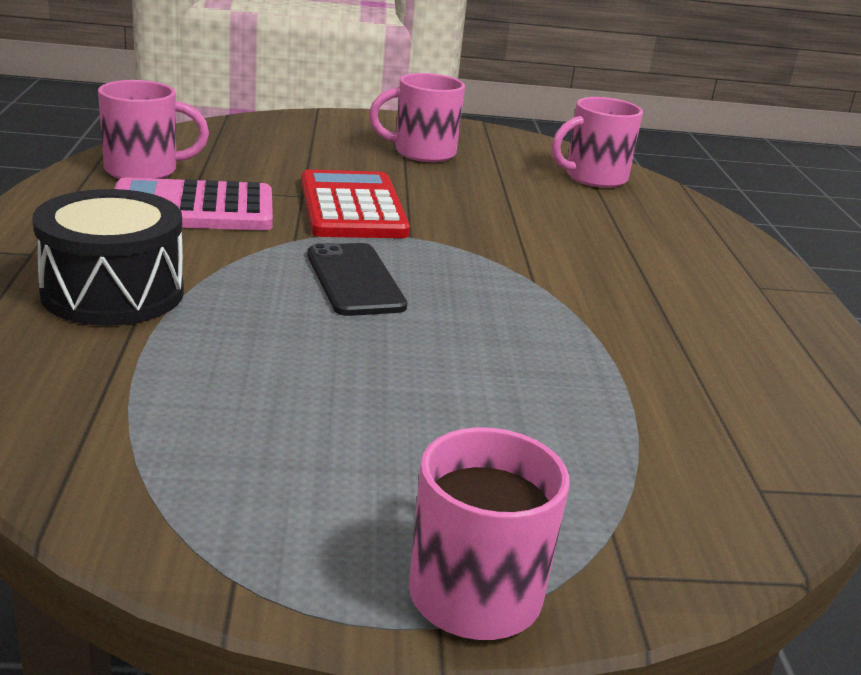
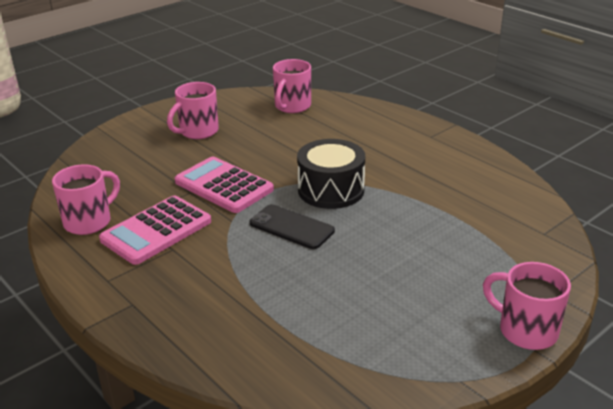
camera: 35 degrees left, 5 degrees up
(113, 292) = (209, 299): black drum -> black drum (331, 190)
(352, 207) = (224, 186): red calculator -> pink calculator

